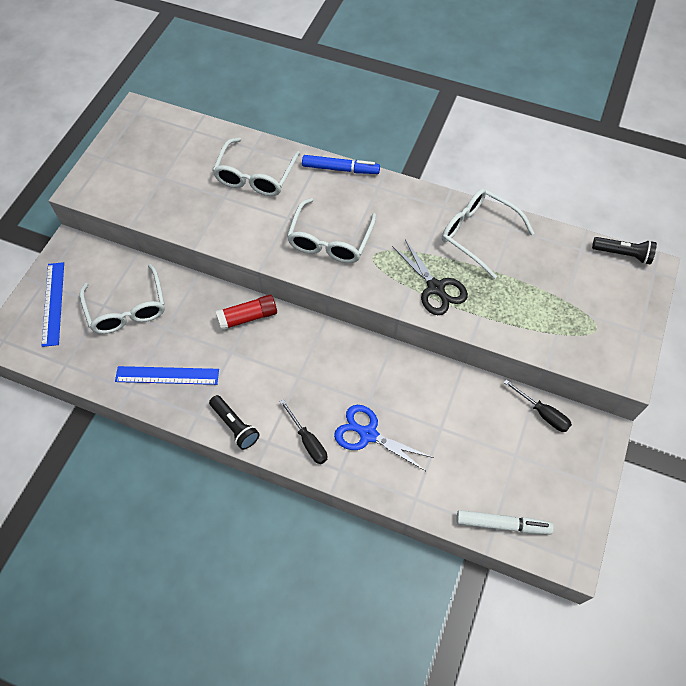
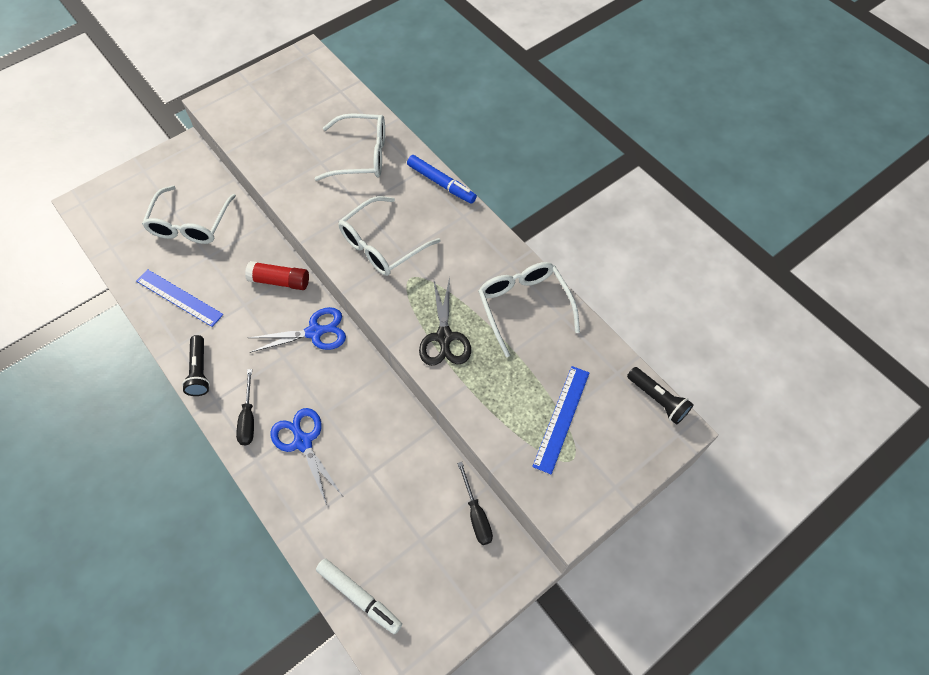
camera: 30 degrees right, 0 degrees up
(53, 303) = (139, 191): blue ruler -> blue ruler (561, 418)
(255, 176) = (361, 155): white glasses -> white glasses turned 135 degrees counterclockwise
(311, 343) = (315, 332): none -> blue scissors

